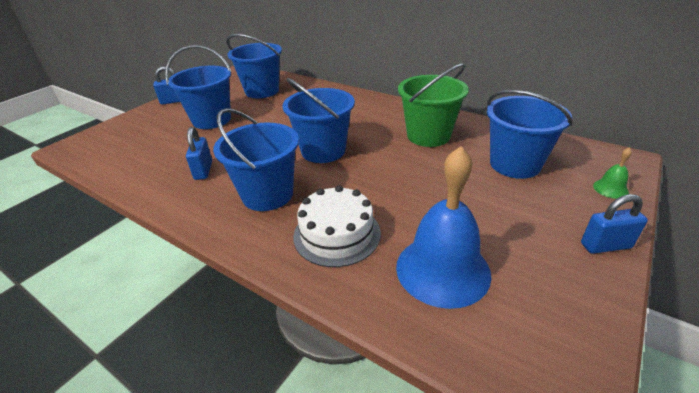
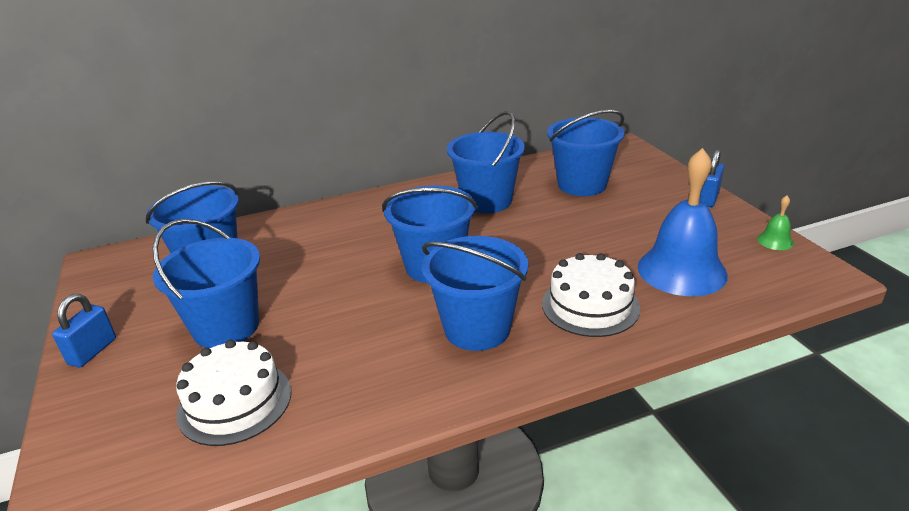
camera: 55 degrees left, 5 degrees down
(154, 149) = (235, 402): none -> white cake
(203, 170) = (361, 365): blue padlock -> none
(428, 135) = (487, 201): green bucket -> blue bucket
(610, 189) = (652, 167): green bell -> green bell (775, 241)

